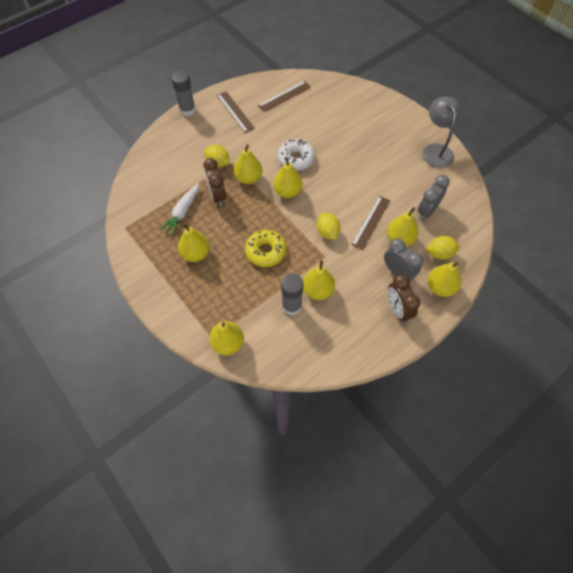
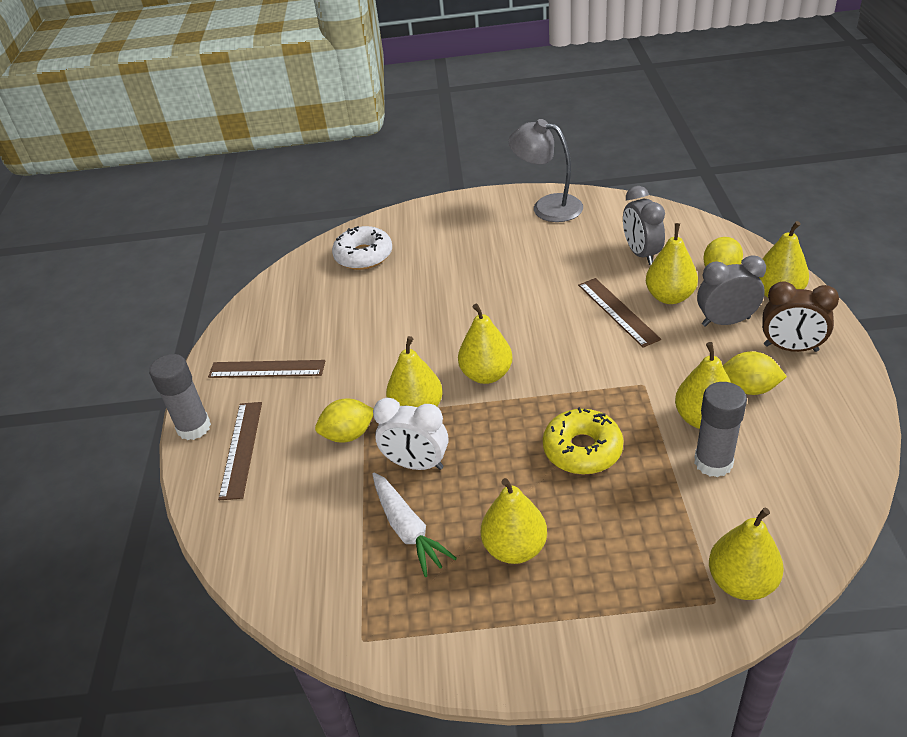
camera: 50 degrees left, 20 degrees down
(217, 196) = (416, 464): brown clock -> white clock
(284, 96) = (300, 302): brown ruler -> brown ruler (241, 449)
(296, 159) = (433, 340): white donut -> white donut (363, 256)
(327, 232) = (600, 363): yellow lemon -> yellow lemon (749, 388)

